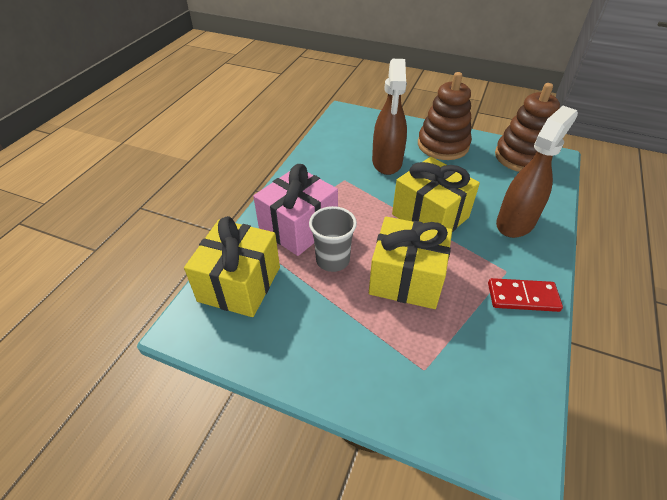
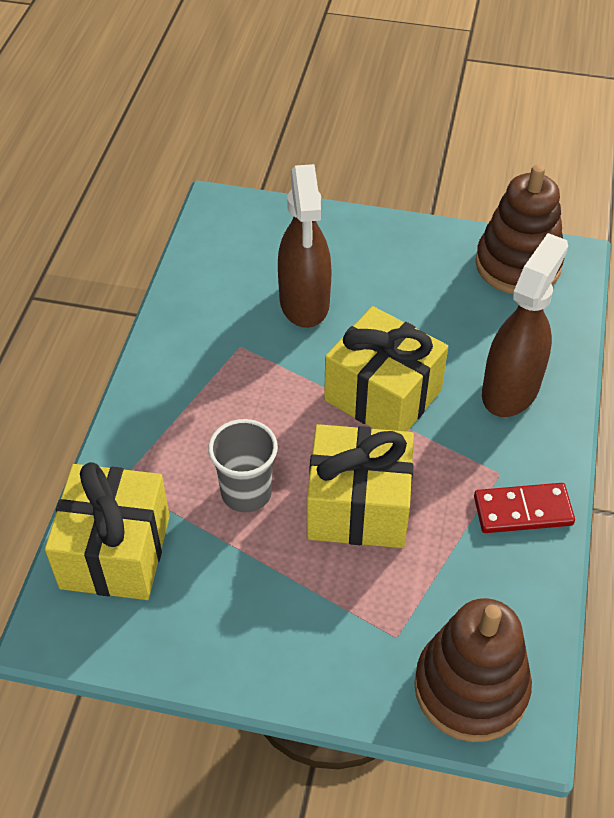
camera: 10 degrees left, 5 degrees up
(298, 227) = (184, 444): pink gift -> none
(443, 145) = (391, 256): brown stacking toy -> brown stacking toy (470, 688)

